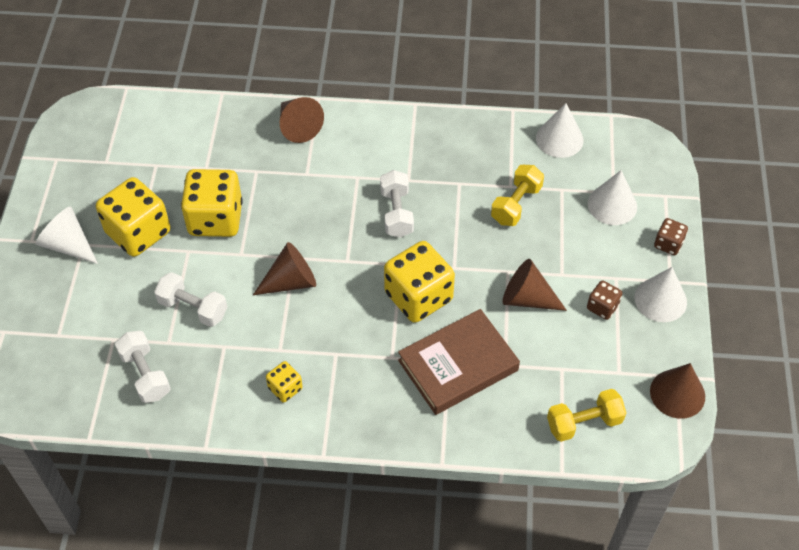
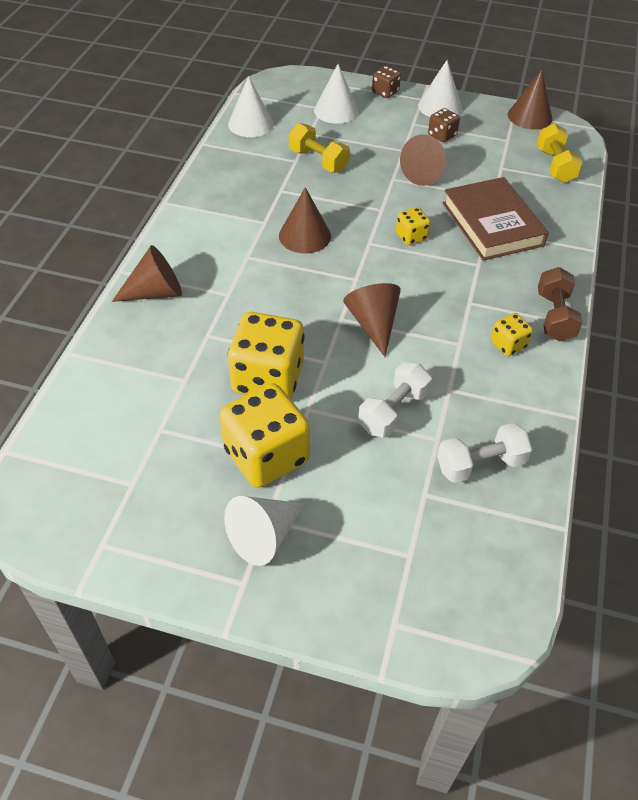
camera: 80 degrees left, 5 degrees down
(331, 426) = (554, 316): none -> brown dumbbell
(396, 213) = (305, 236): white dumbbell -> brown cone
(418, 297) = (411, 236): yellow dice -> yellow dice, size x0.48

